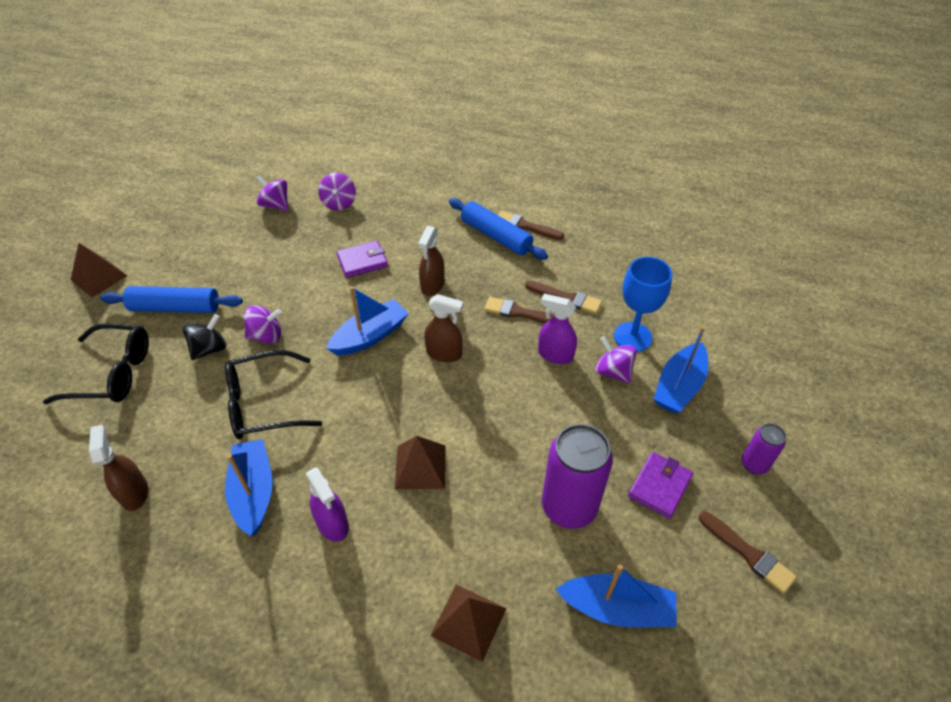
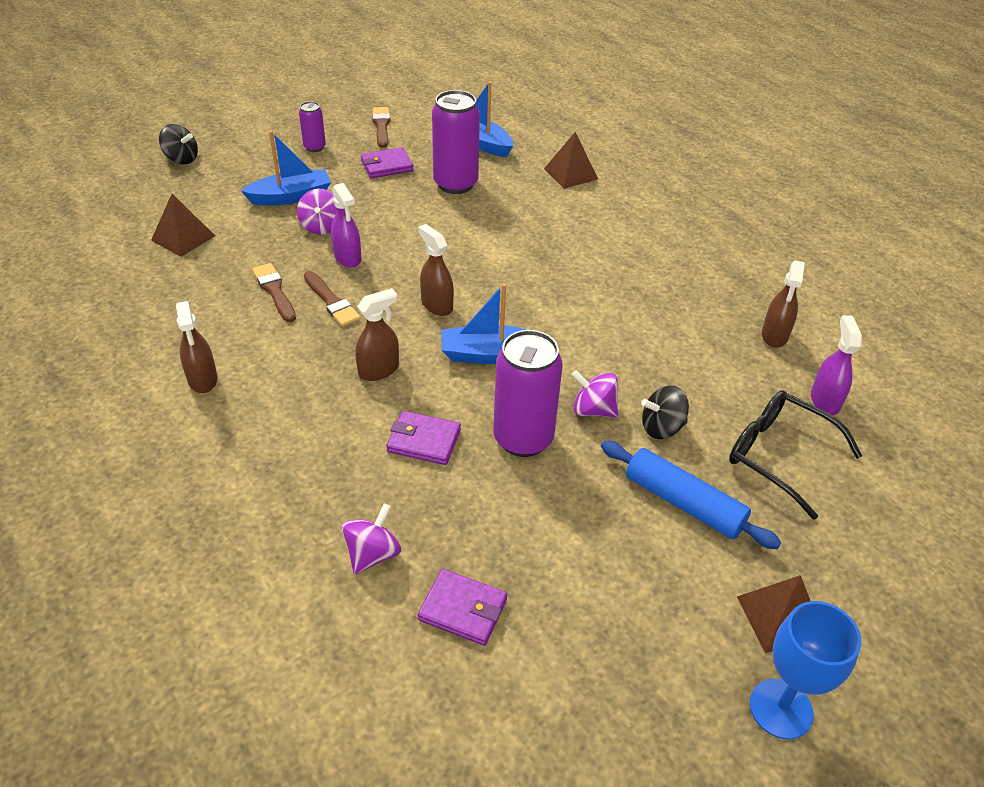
camera: 145 degrees left, 5 degrees down
(254, 492) = (672, 291): blue boat -> none
(263, 404) = (632, 347): black glasses -> none
(275, 205) = (463, 609): purple spinning top -> purple wallet
(302, 293) = (523, 438): none -> purple can
(332, 524) = (623, 247): purple spray bottle -> purple spray bottle (825, 401)
(420, 467) = (533, 246): brown pyramid -> brown pyramid (183, 238)
(496, 236) = (248, 386): blue rolling pin -> none
(525, 226) = (203, 379): brown brush -> brown spray bottle
(632, 337) = (270, 238): blue goblet -> blue goblet (781, 709)
(821, 368) = (181, 159): none -> black spinning top

